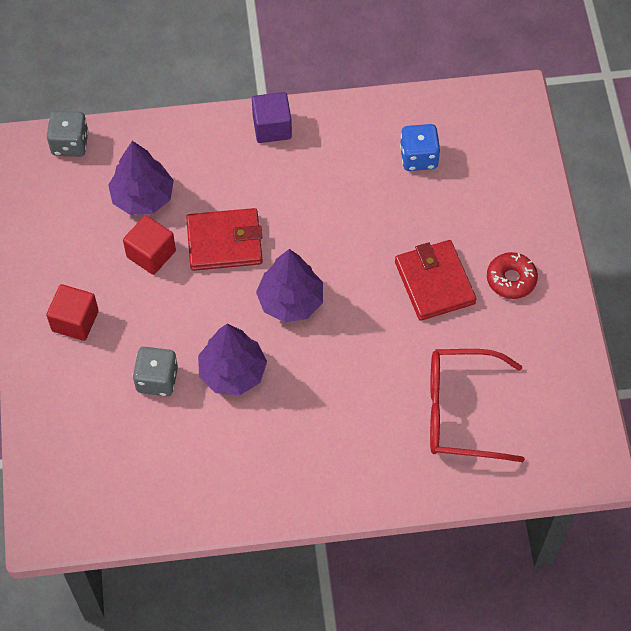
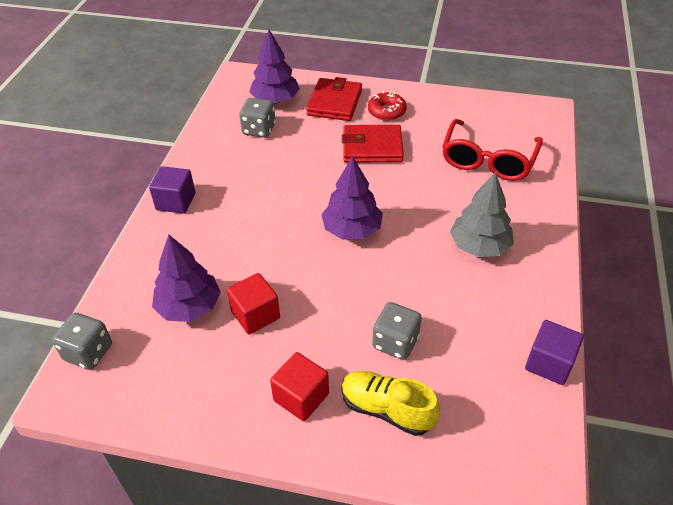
camera: 70 degrees left, 15 degrees down
(82, 391) = (387, 409): none -> yellow shoe
(175, 518) = (549, 363): none -> purple cube
(224, 242) = (272, 259): red wallet -> red wallet (334, 103)
(232, 372) = (407, 284): purple tree -> purple tree (275, 100)
(310, 429) = (479, 246): none -> grey tree
(418, 157) = (259, 130): blue dice -> grey dice

